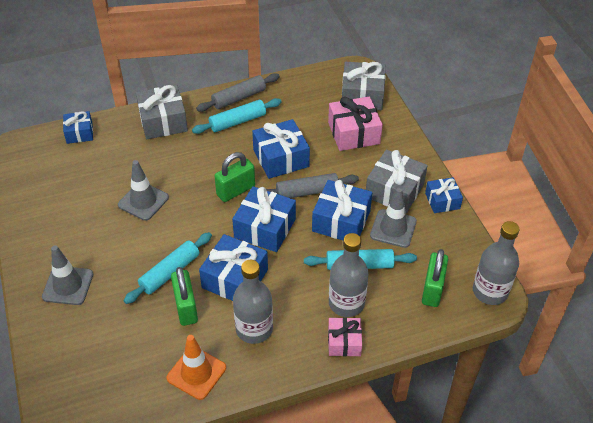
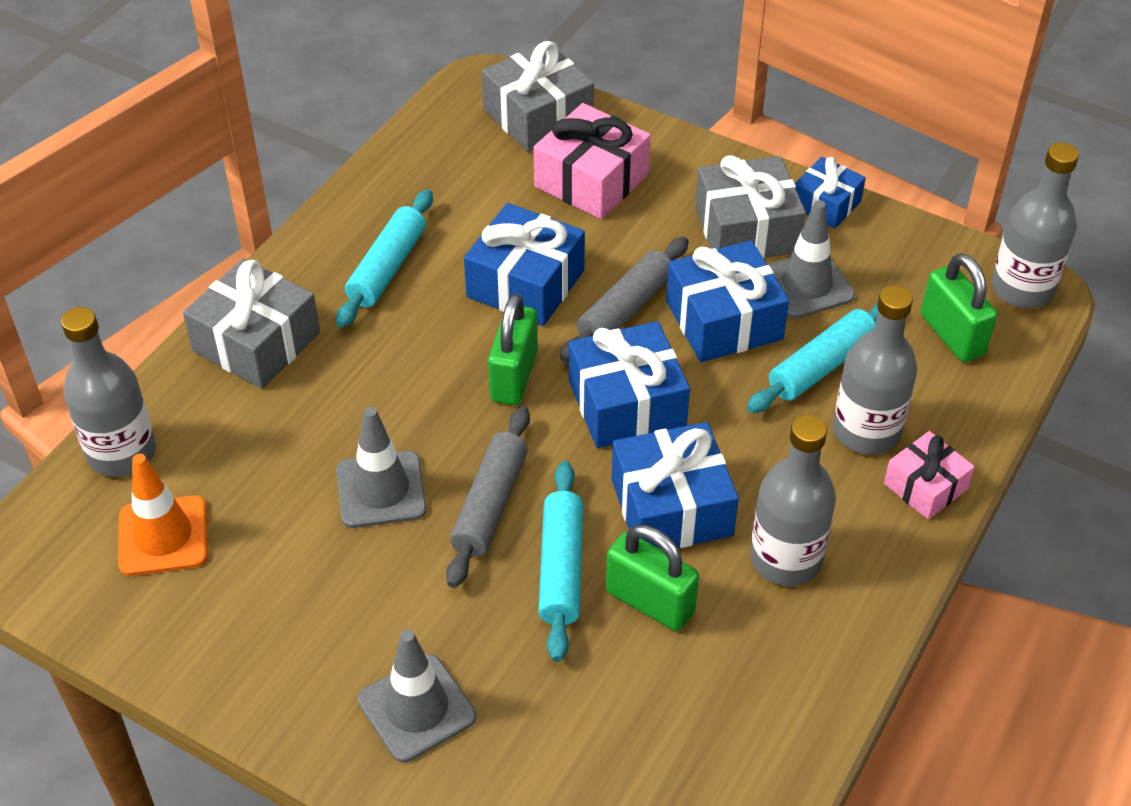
camera: 40 degrees left, 0 degrees up
(79, 133) = (122, 453): blue gift -> grey bottle
(196, 373) = (780, 682): orange traffic cone -> orange traffic cone (163, 536)
(239, 98) = (344, 229): grey rolling pin -> grey rolling pin (490, 505)

